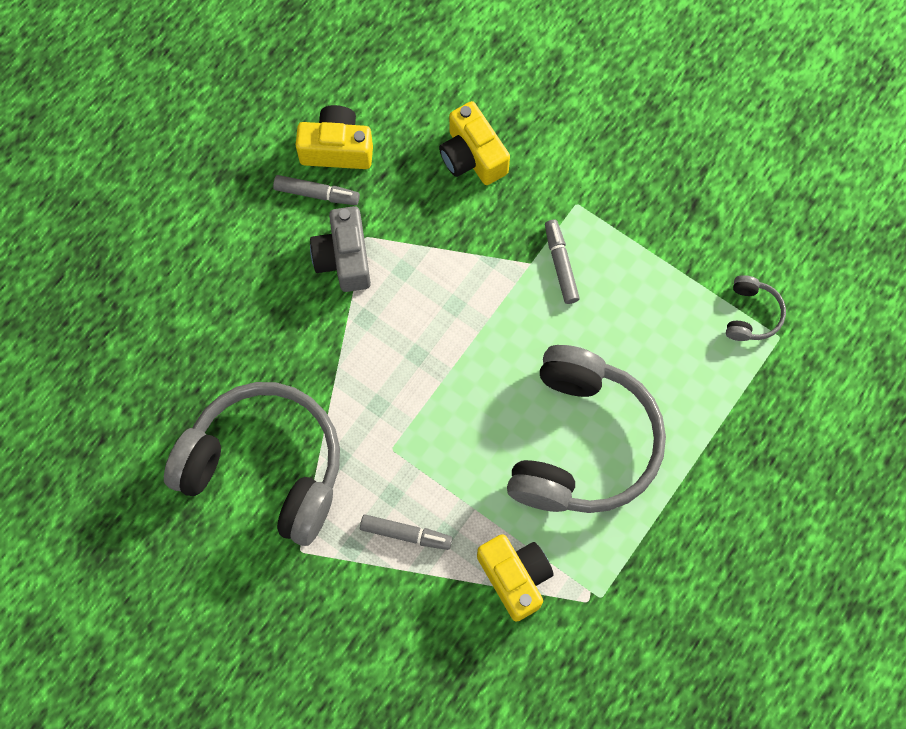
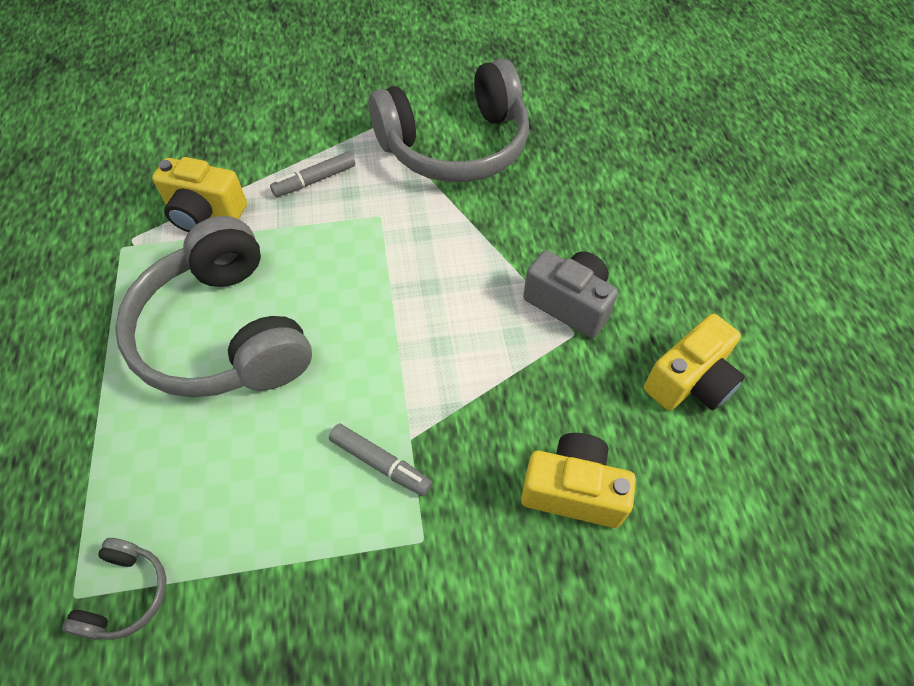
camera: 135 degrees right, 15 degrees down
(317, 194) = (654, 331): grey marker -> none
(751, 314) = (126, 594): grey headphones -> grey headphones turned 135 degrees counterclockwise

